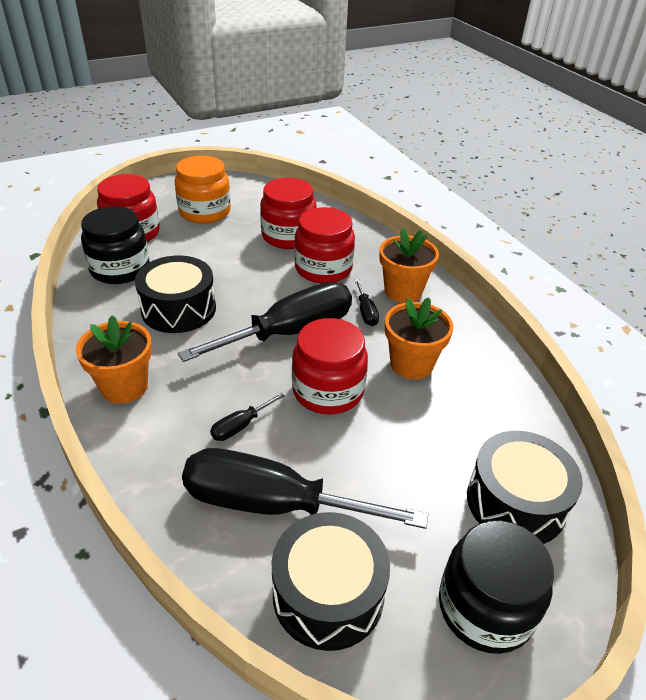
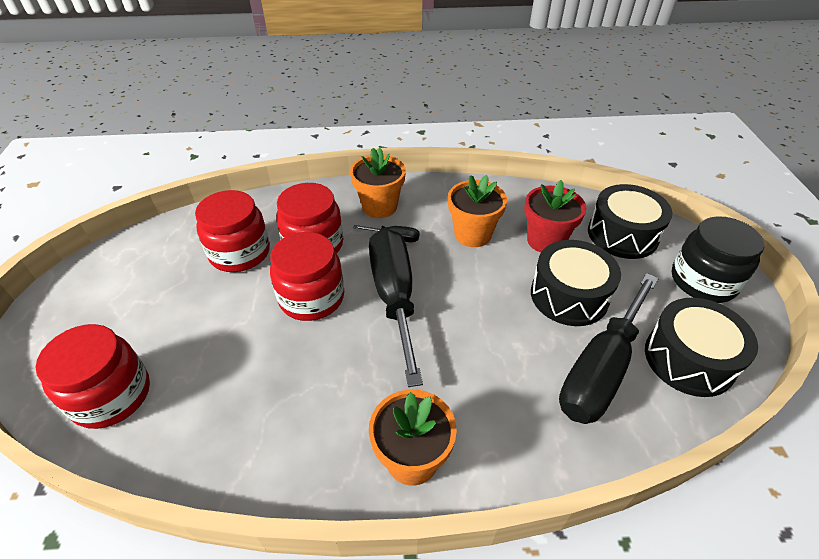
camera: 65 degrees left, 5 degrees up
(120, 269) = (184, 424): black jar -> none
(178, 309) = (305, 378): black drum -> black drum (569, 296)
(205, 212) = (130, 309): orange jar -> none
(240, 426) = (505, 368): black screwdriver -> none
(328, 390) = (483, 294): red jar -> red jar (311, 297)
(446, 426) = (545, 240): none -> red flower pot

